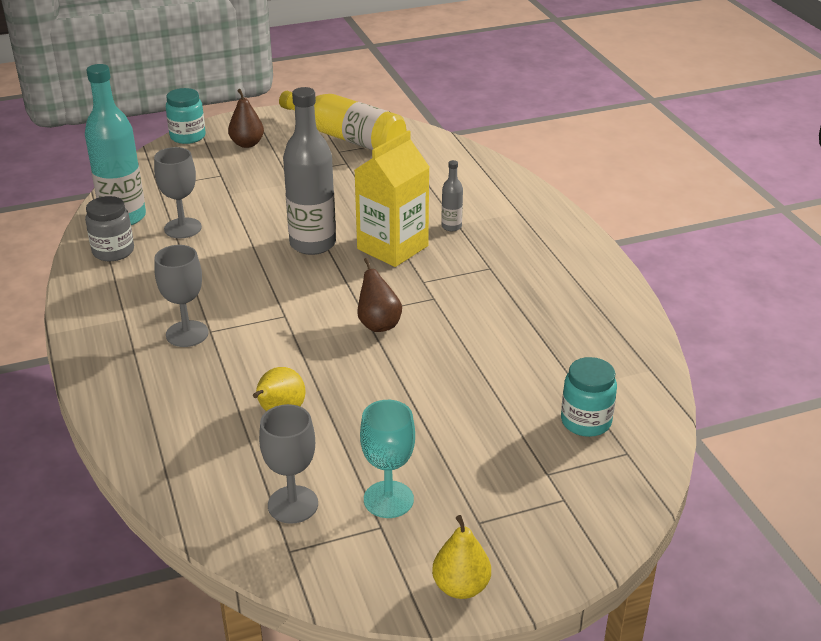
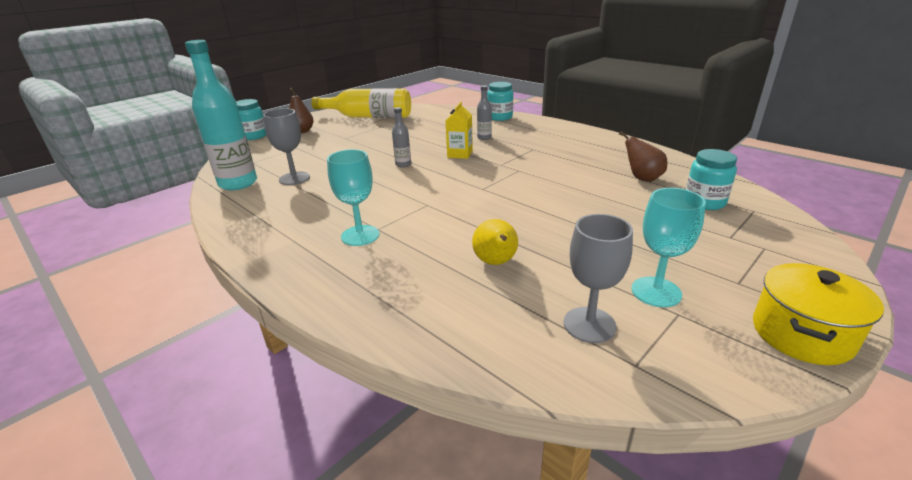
camera: 25 degrees left, 5 degrees down
(113, 251) = (246, 203): grey jar -> none
(187, 334) = (360, 235): grey goblet -> turquoise goblet
(312, 244) = (403, 164): grey bottle -> grey bottle, size x0.45
(378, 324) = (501, 191): brown pear -> brown pear (642, 178)
(392, 247) = (460, 154): yellow carton -> yellow carton, size x0.57
(461, 587) = (801, 334): yellow pear -> yellow pot
(513, 192) = (499, 117): none -> turquoise jar

